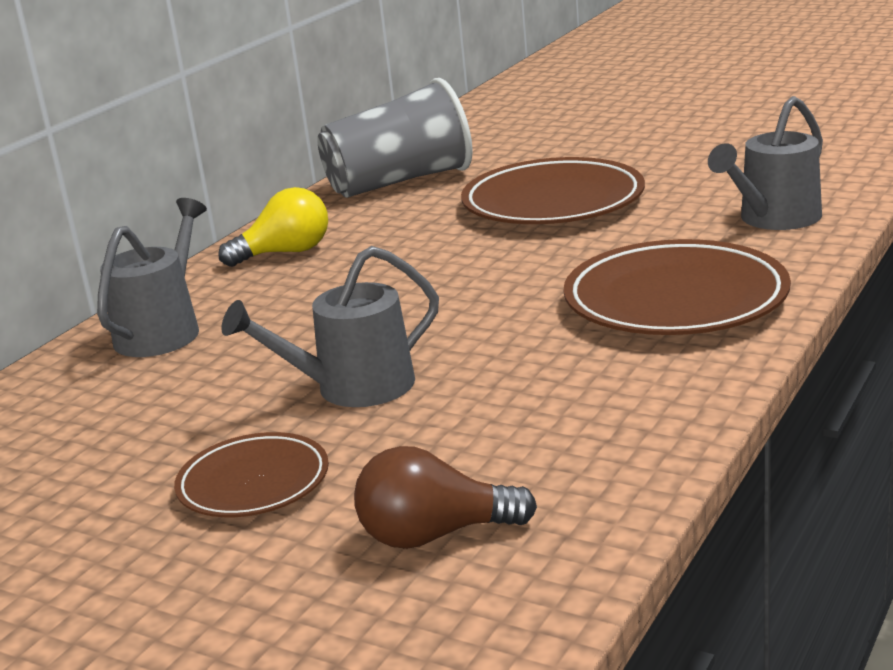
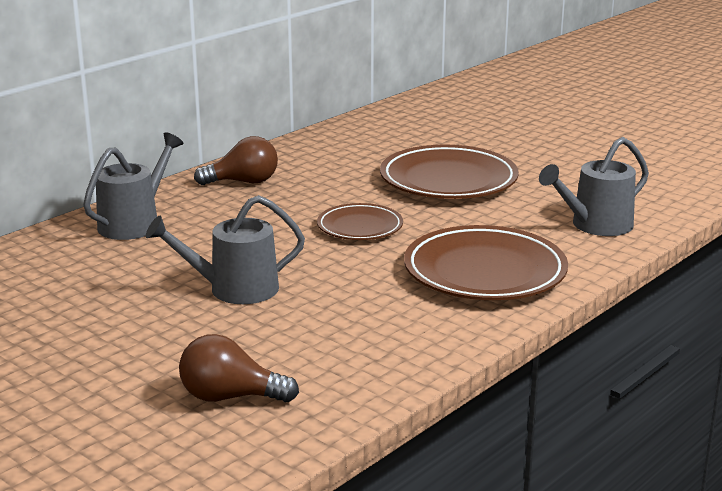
camera: 10 degrees right, 0 degrees up
(253, 483) = (138, 339): brown plate -> brown plate (360, 227)
(285, 253) = (243, 182): yellow light bulb -> brown light bulb
(400, 182) = (351, 142): grey cup -> none

